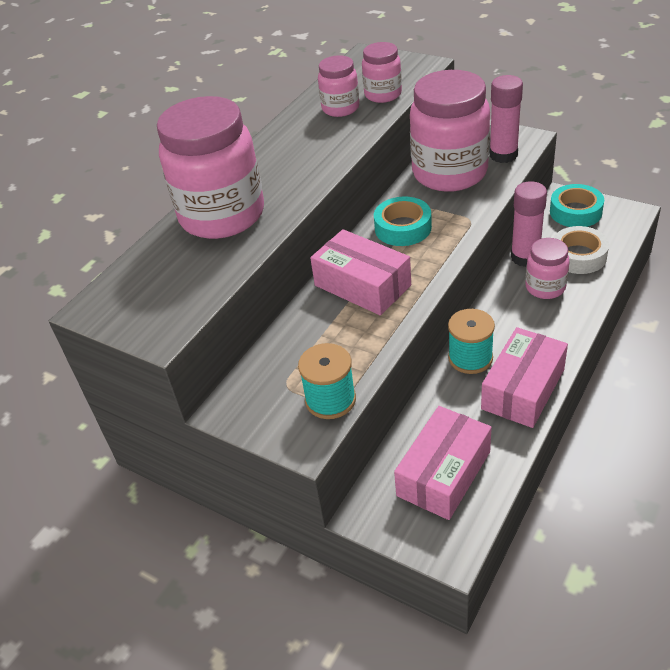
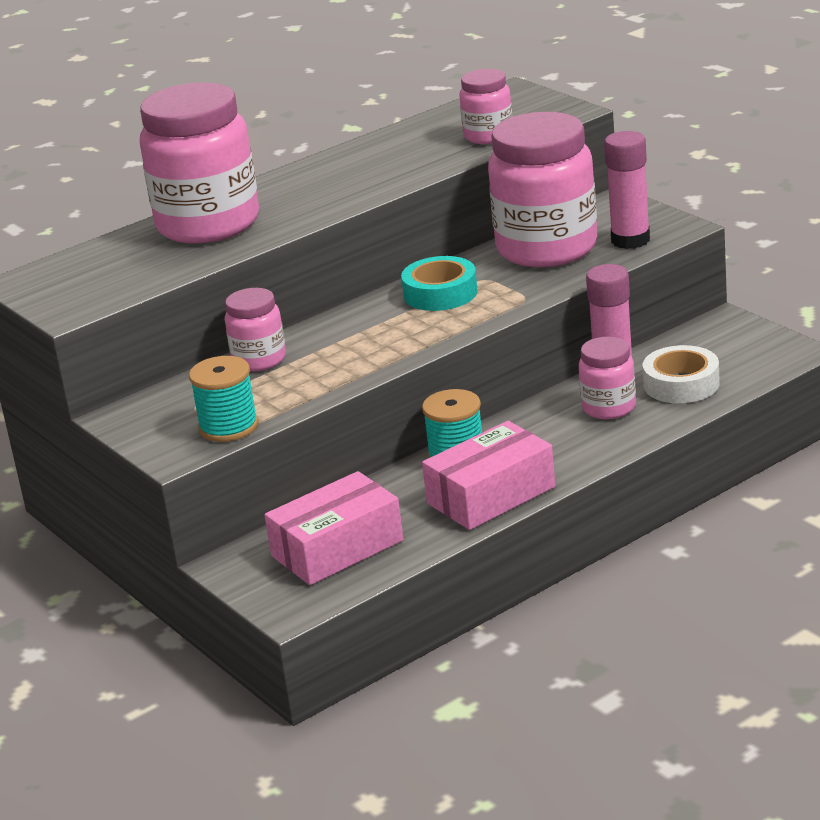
camera: 20 degrees right, 15 degrees down
(340, 108) = (426, 143): pink jar -> pink jar (259, 360)
(362, 285) = (346, 338): pink box -> none
(575, 212) = (724, 338): turquoise tape -> none

